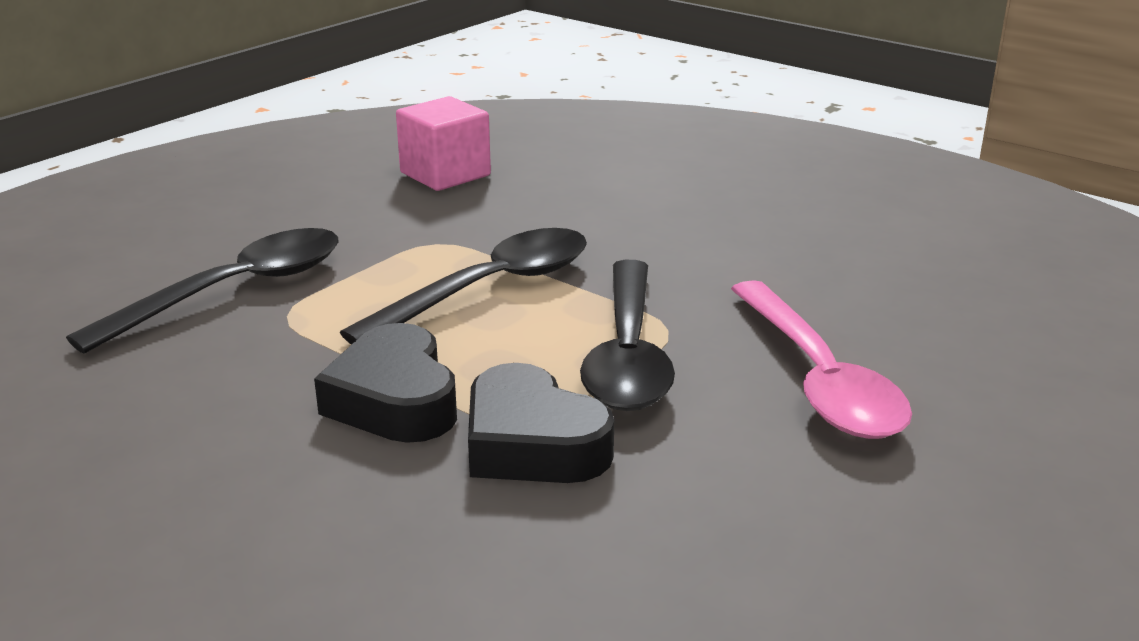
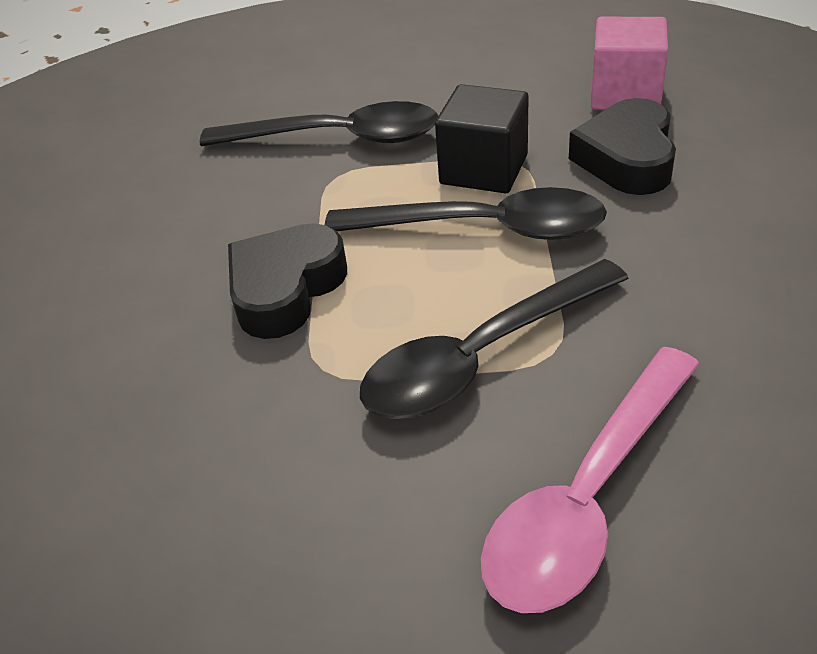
camera: 55 degrees right, 15 degrees up
(418, 257) = (483, 169): none -> black cube
(532, 444) = (300, 388): black heart -> black heart (627, 158)

